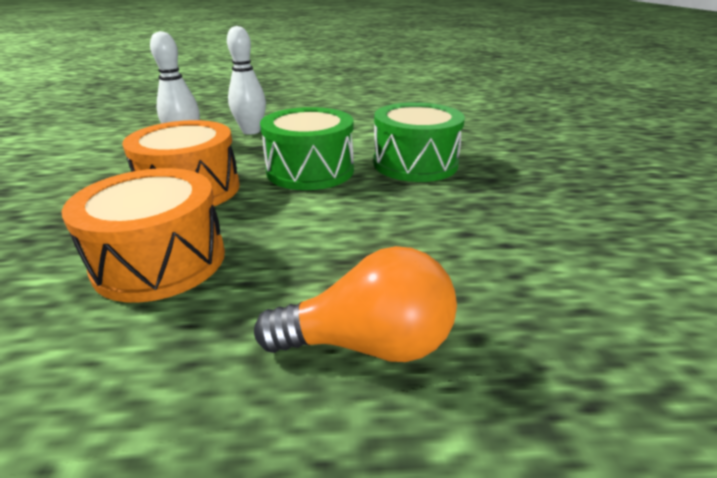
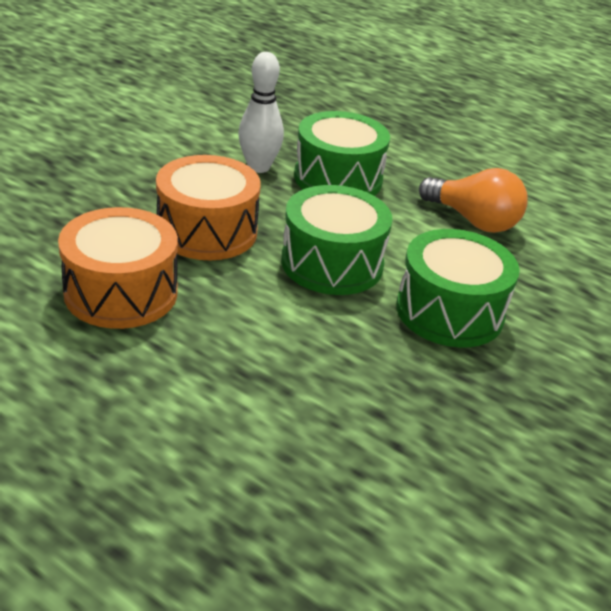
camera: 35 degrees right, 5 degrees up
(251, 131) = (338, 178): white bowling pin -> green drum
(369, 343) = (179, 442): orange light bulb -> orange light bulb (473, 221)

